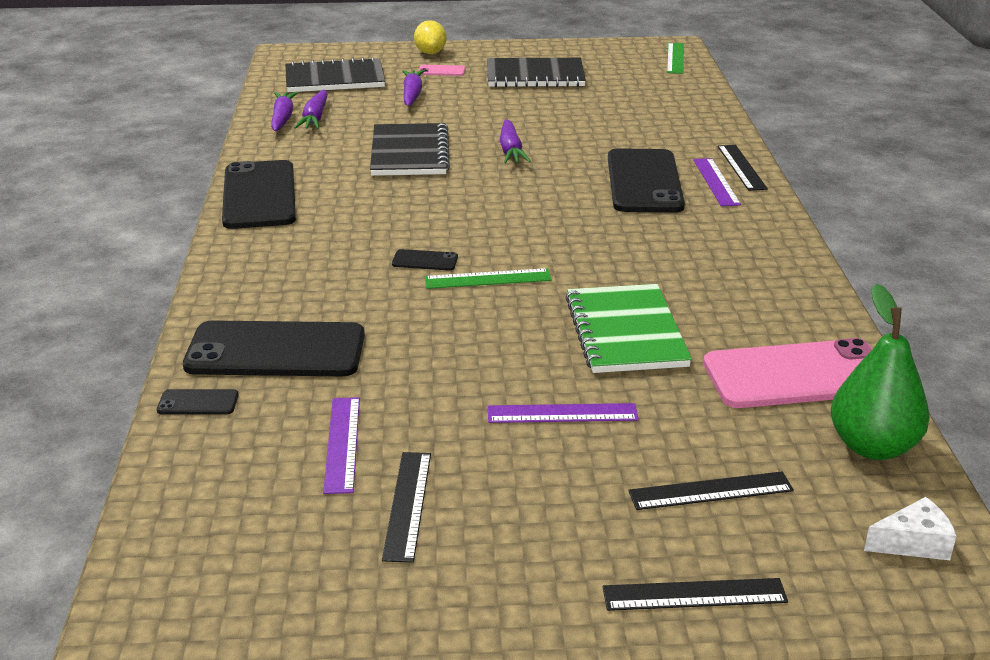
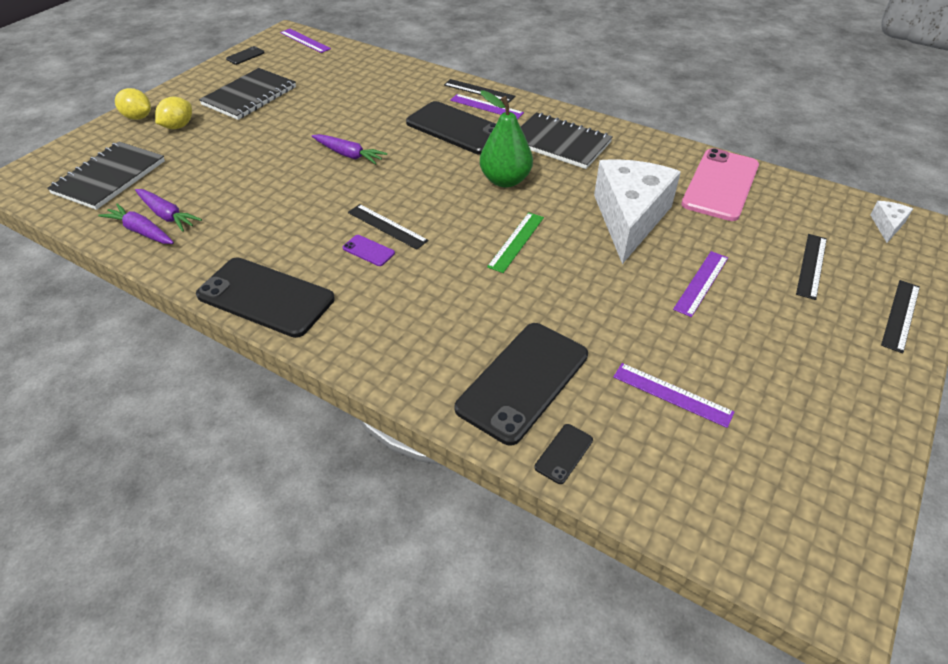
camera: 55 degrees left, 15 degrees up
(376, 213) = (368, 251): none -> purple phone
(408, 505) = (761, 391): black ruler -> black ruler (387, 226)
(409, 153) = (293, 197): black notebook -> black notebook (559, 143)
(412, 94) = (197, 155): purple carrot -> none
(425, 261) = (464, 257): black phone -> black phone (245, 56)
(441, 71) = (178, 126): pink phone -> yellow lemon
(625, 332) = (629, 218): green notebook -> white cheese
(675, 58) = (305, 41): green ruler -> purple ruler
(872, 446) = (801, 196): green pear -> green pear (505, 180)

